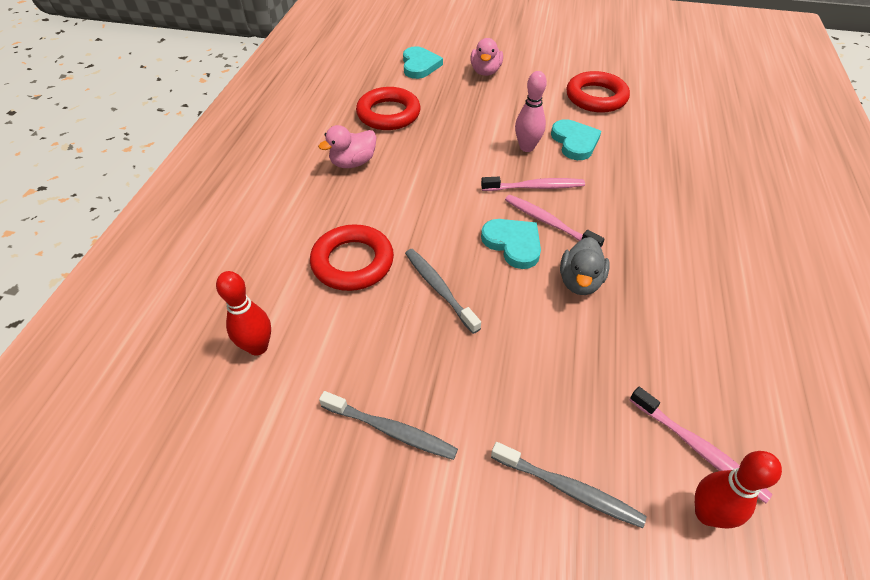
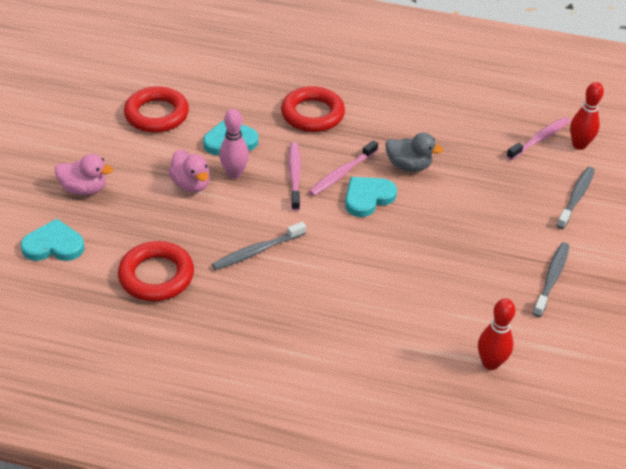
camera: 90 degrees left, 5 degrees down
(353, 163) = (244, 306): pink duck -> pink duck (191, 184)
(353, 262) = (391, 303): red ring -> red ring (312, 114)
(439, 289) = (420, 247): grey toothbrush -> grey toothbrush (257, 251)

